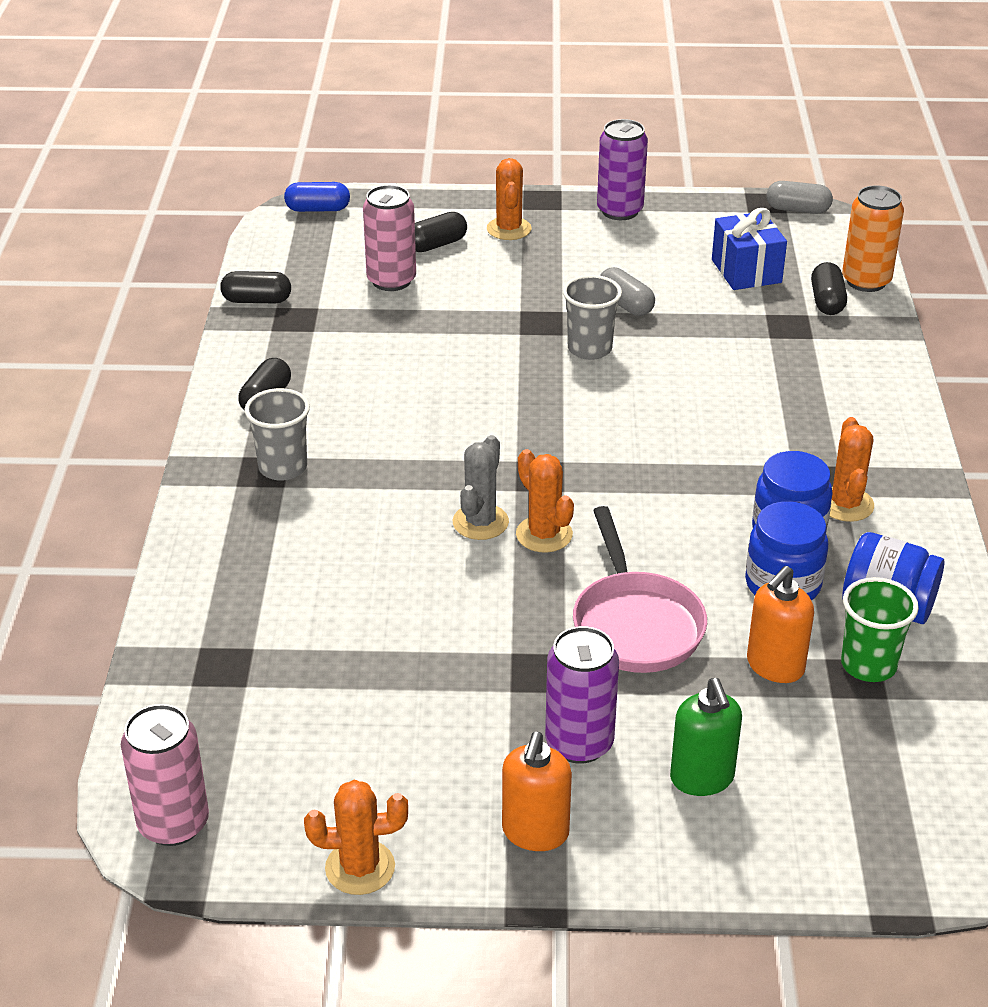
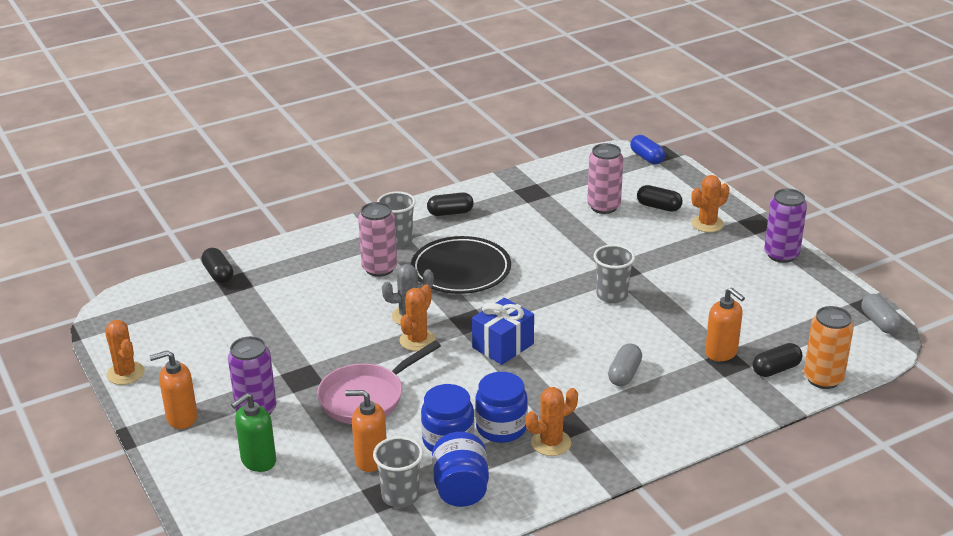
camera: 60 degrees right, 5 degrees down
(173, 823) = (121, 311): pink can -> pink can (379, 268)
(257, 300) = (535, 175): black capsule -> black capsule (218, 274)
(417, 441) = (461, 270): none -> black plate
(625, 304) = (675, 292): grey capsule -> grey capsule (624, 374)
(746, 271) = (772, 325): blue gift -> blue gift (503, 346)
(768, 322) = (721, 352): none -> orange soap dispenser
(868, 665) = (400, 496): green cup -> grey cup

